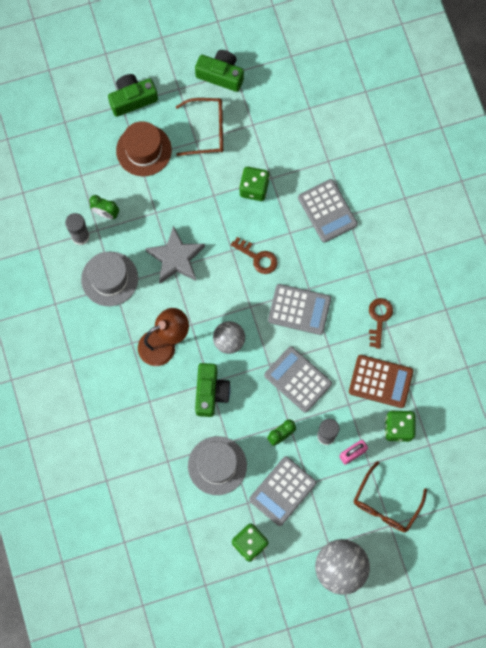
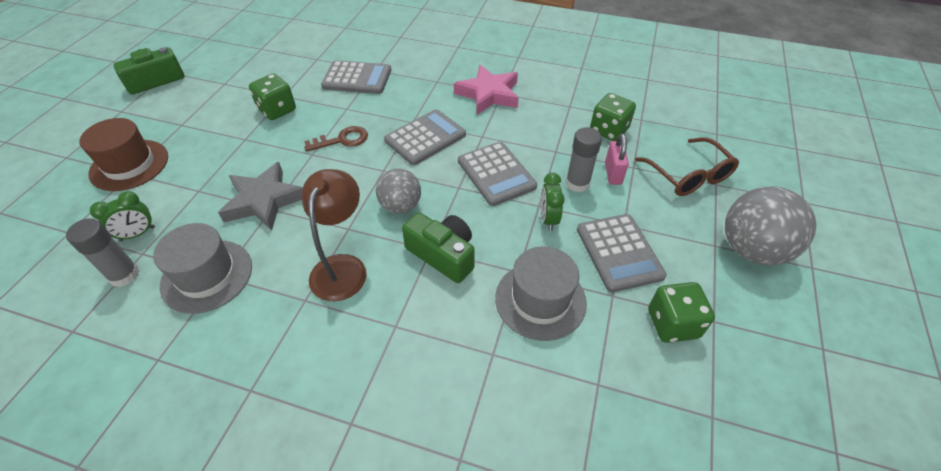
camera: 55 degrees left, 25 degrees down
(132, 99) = (74, 146): green camera -> none
(207, 130) = (184, 112): brown glasses -> none
(298, 379) = (496, 174): grey calculator -> grey calculator turned 105 degrees counterclockwise
(379, 319) = (488, 94): brown key -> pink star
(380, 381) = (550, 120): brown calculator -> none

